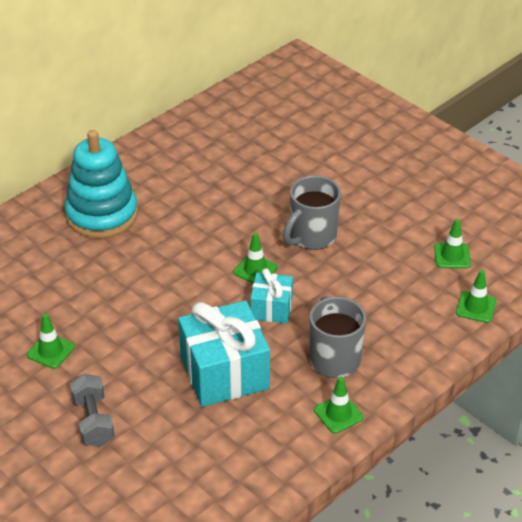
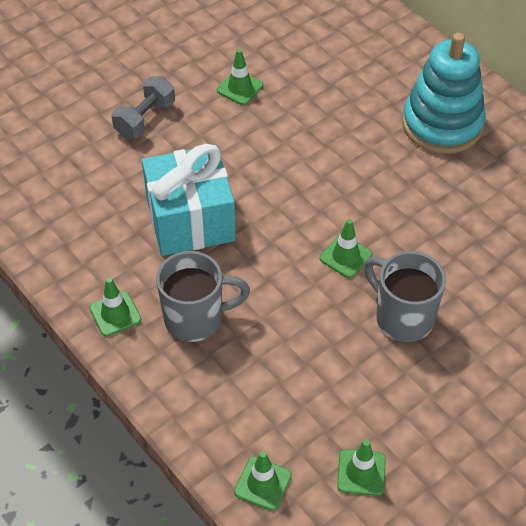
camera: 95 degrees right, 10 degrees up
(93, 421) = (145, 119): grey dumbbell -> grey dumbbell turned 45 degrees counterclockwise
(271, 308) = (281, 267): turquoise gift -> none

